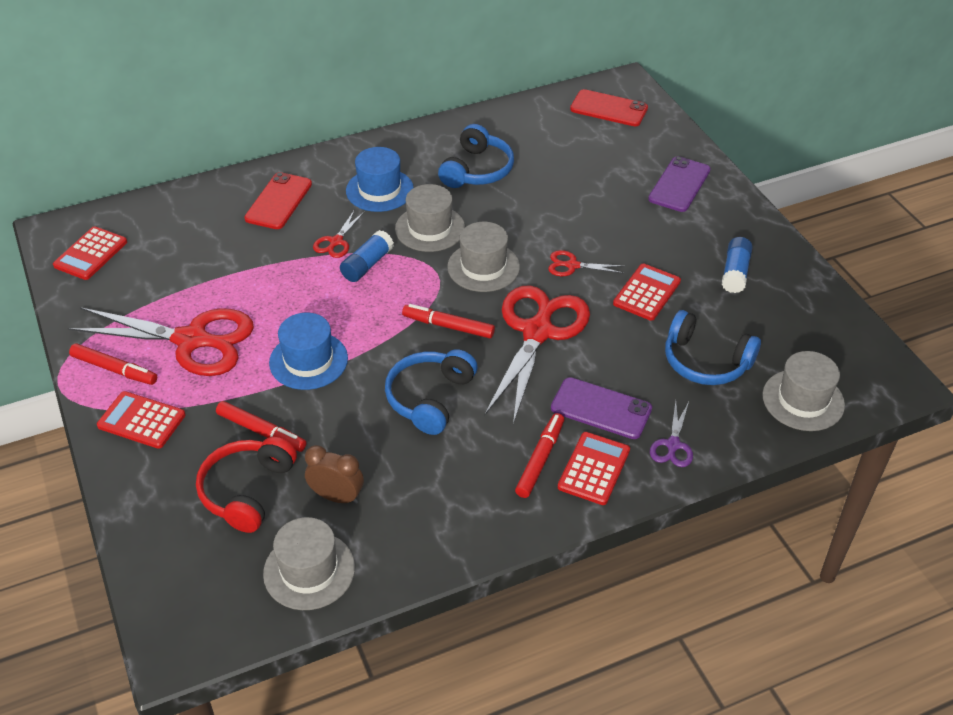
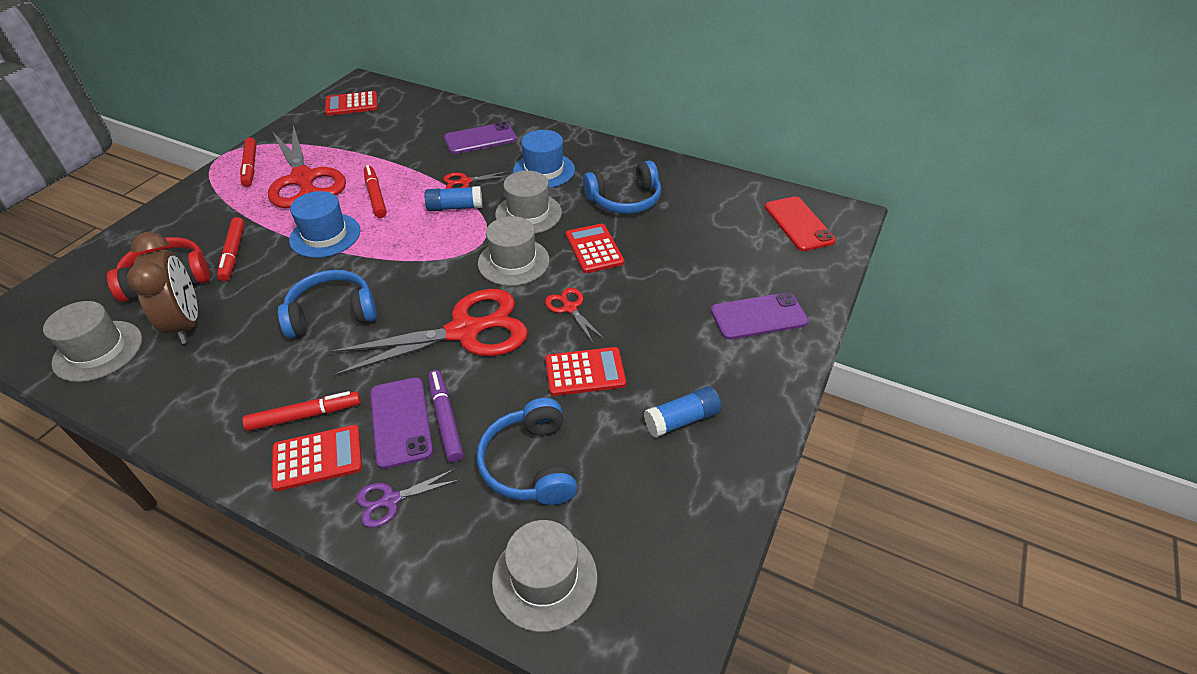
camera: 50 degrees right, 0 degrees up
(141, 420) = (209, 201): red calculator -> red calculator (594, 249)
(278, 201) = (480, 139): red phone -> purple phone
(337, 497) = (186, 323): brown clock -> brown clock, size x1.53
(448, 326) = (424, 280): red marker -> red marker (375, 196)
(622, 384) = (445, 419): none -> purple marker

